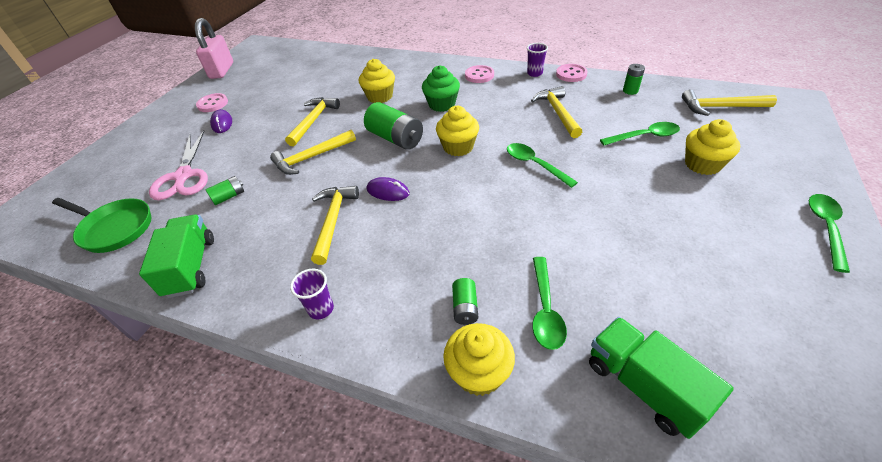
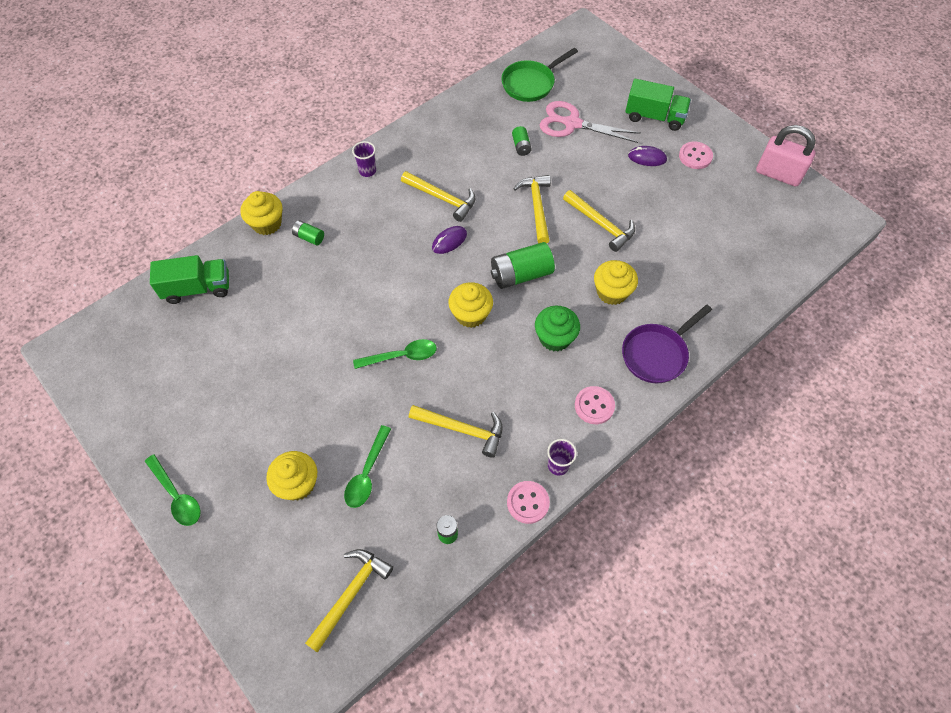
camera: 115 degrees right, 15 degrees up
(191, 267) = (456, 118): green truck -> green truck (654, 117)
(417, 68) = (656, 354): none -> purple pan
(545, 310) = (273, 275): green spoon -> none

